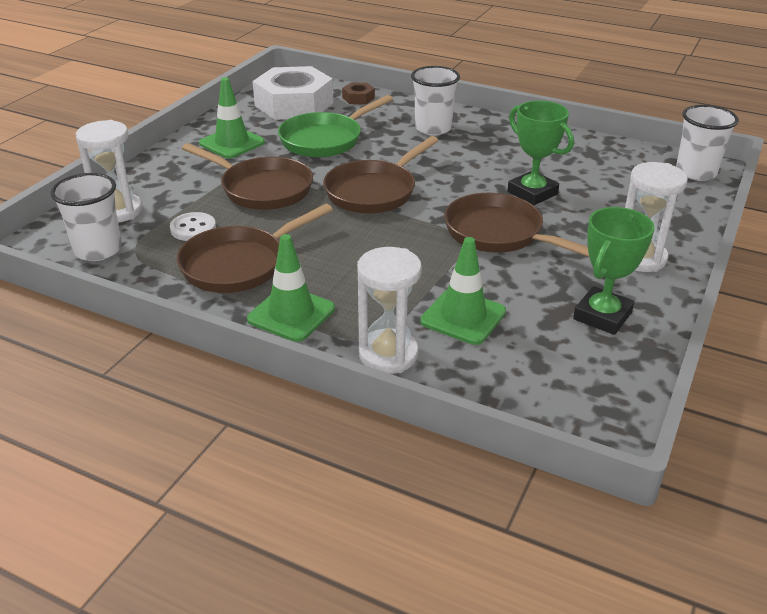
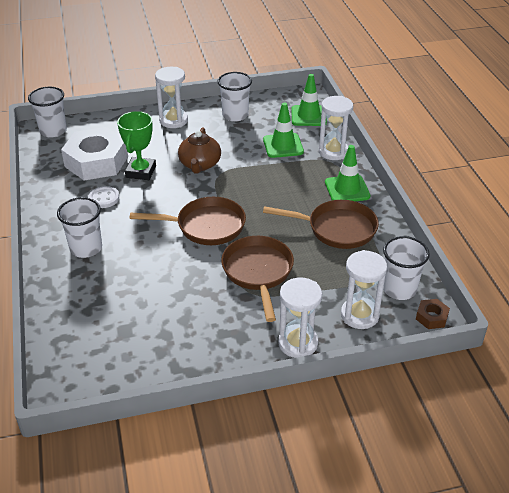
camera: 130 degrees left, 5 degrees up
(153, 169) = (298, 343): none -> white hourglass
(193, 228) = (332, 269): white button -> white button (104, 198)
(232, 143) = (216, 332): green traffic cone -> green traffic cone (308, 116)
(294, 104) = (111, 347): white nut -> white nut (96, 161)
(325, 140) = (159, 288): green pan -> none
(358, 98) = (62, 317): brown nut -> brown nut (431, 317)
(499, 233) = (200, 165): brown pan -> brown teapot
(602, 316) = (235, 115): green trophy -> white cup

